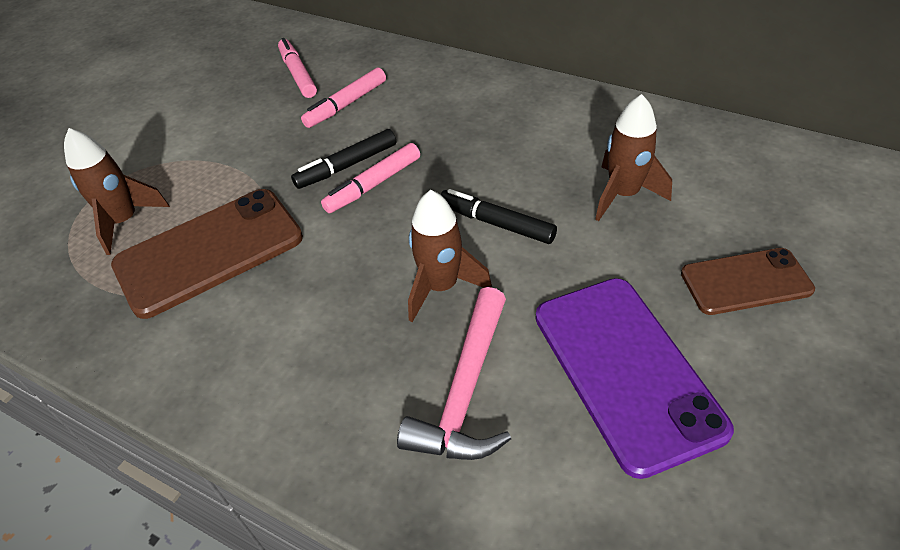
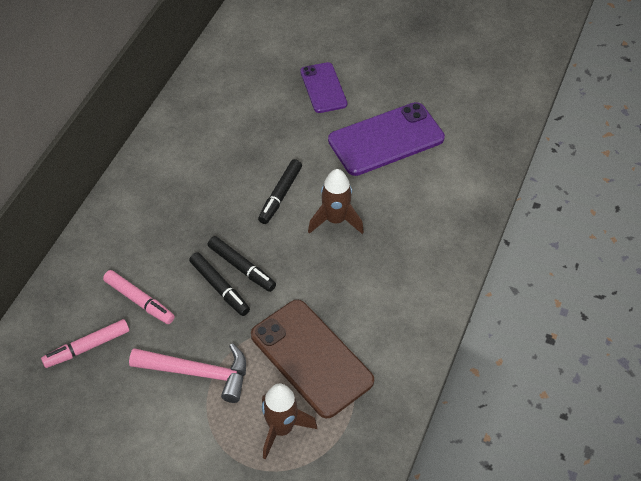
camera: 100 degrees left, 5 degrees up
(373, 185) = (241, 267): pink marker -> black marker
(465, 391) = (407, 204): pink hammer -> pink hammer (198, 373)
(623, 195) = (254, 133): brown rocket -> none
(745, 282) = (323, 88): brown phone -> purple phone

